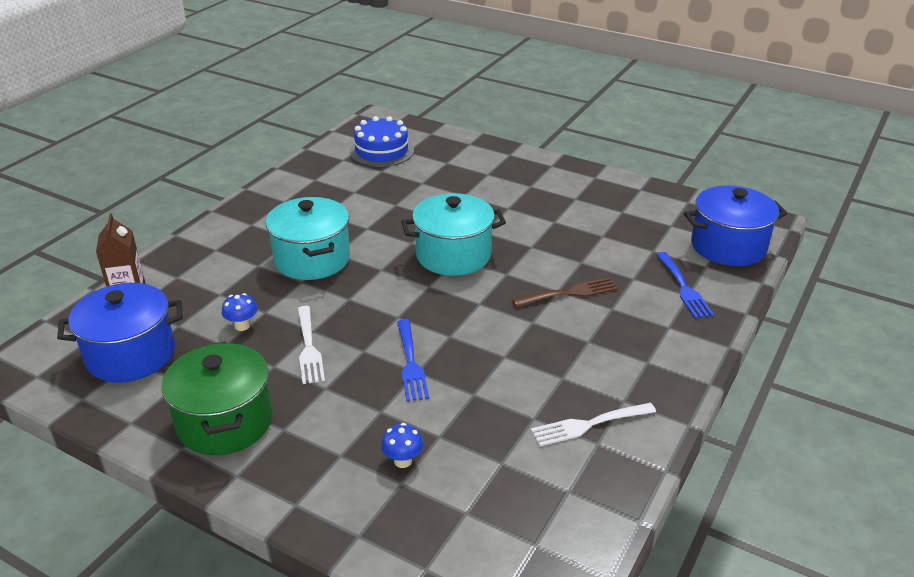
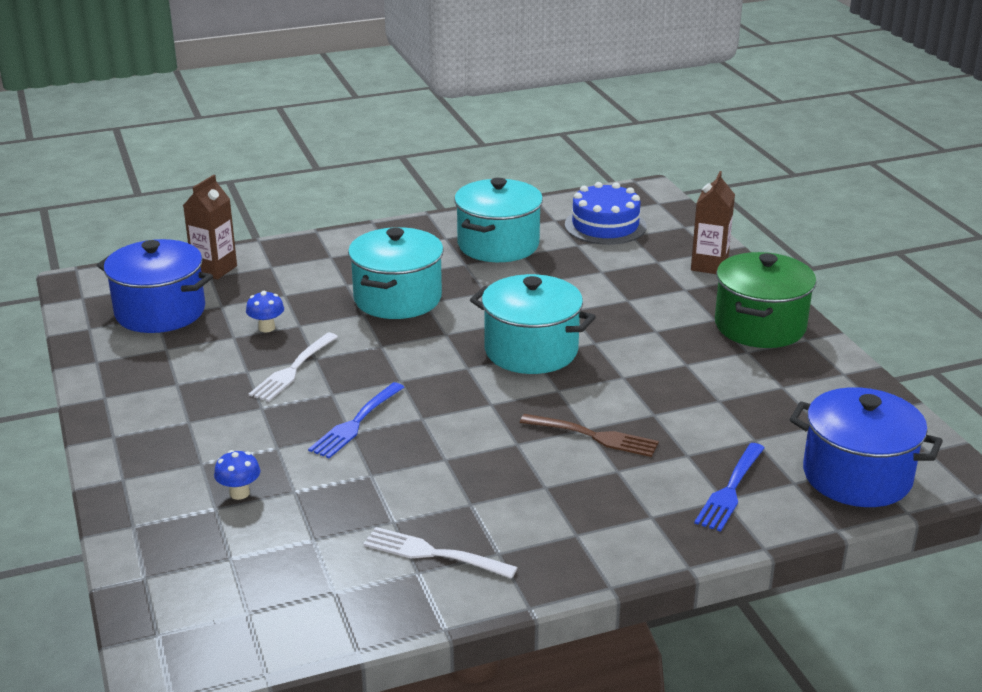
camera: 40 degrees right, 5 degrees down
(225, 422) = (156, 394): green pot -> green pot (760, 326)
(329, 191) = (498, 245): none -> turquoise pot
(480, 153) = (709, 265): none -> brown carton

